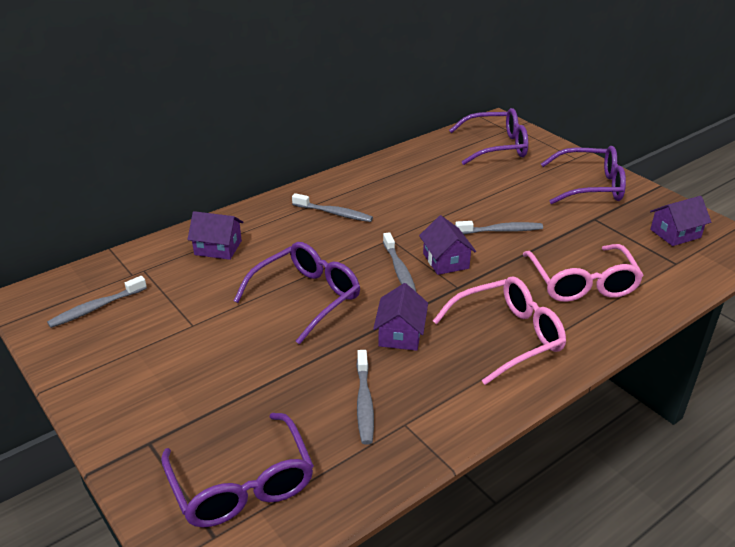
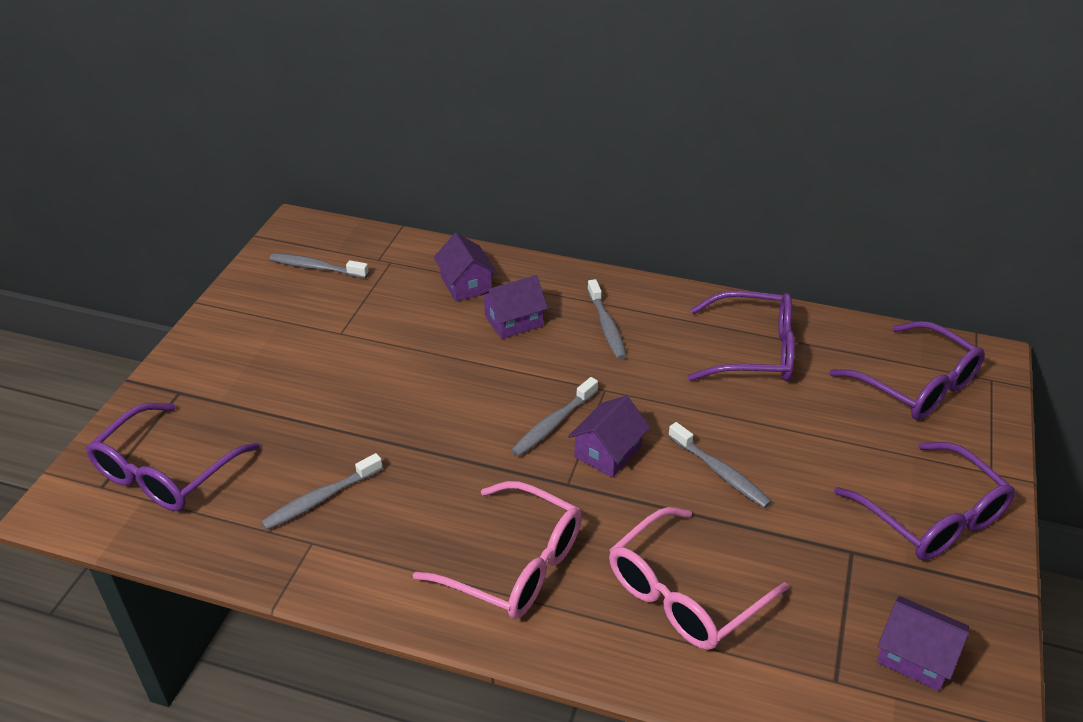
camera: 55 degrees right, 5 degrees up
(306, 297) = (444, 381): purple glasses -> purple glasses (753, 351)
(400, 334) = (445, 476): purple house -> purple house (513, 321)

